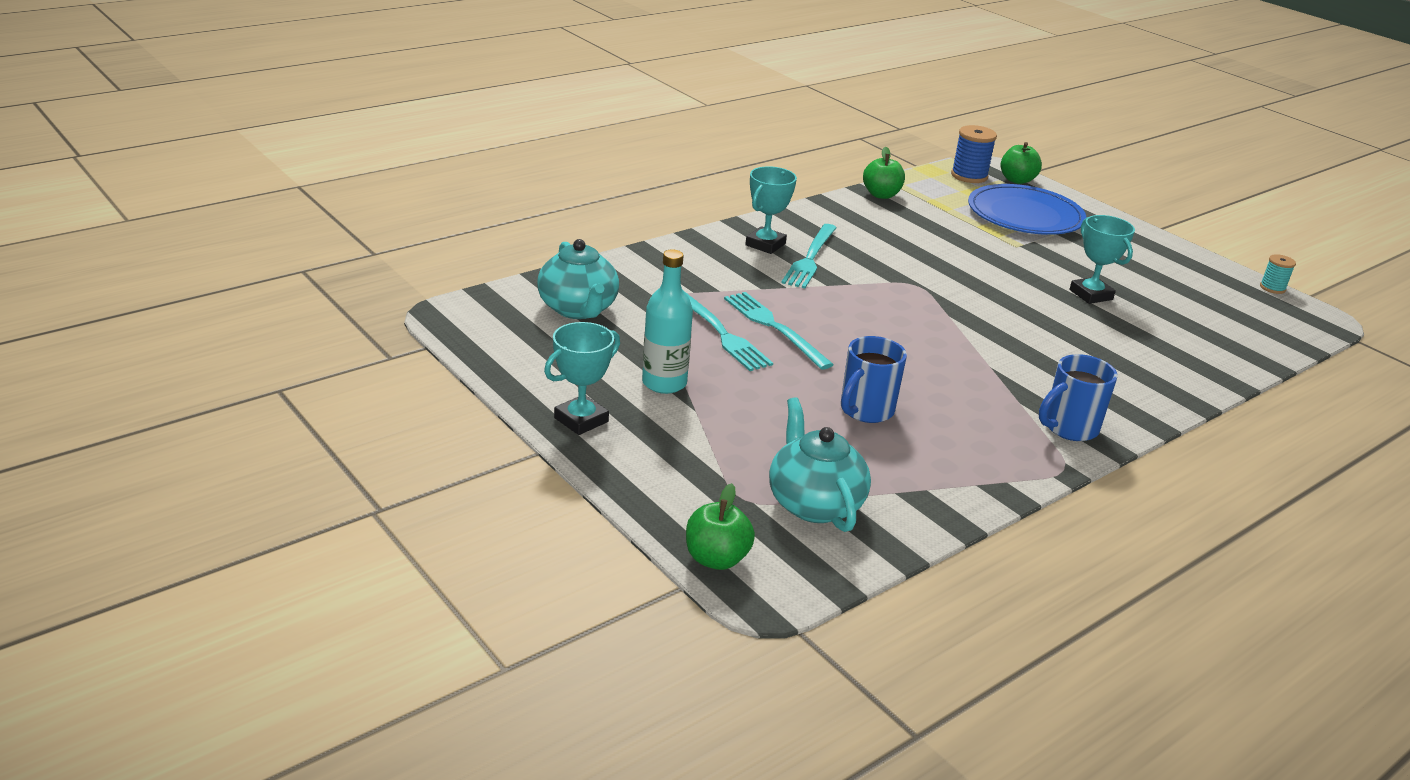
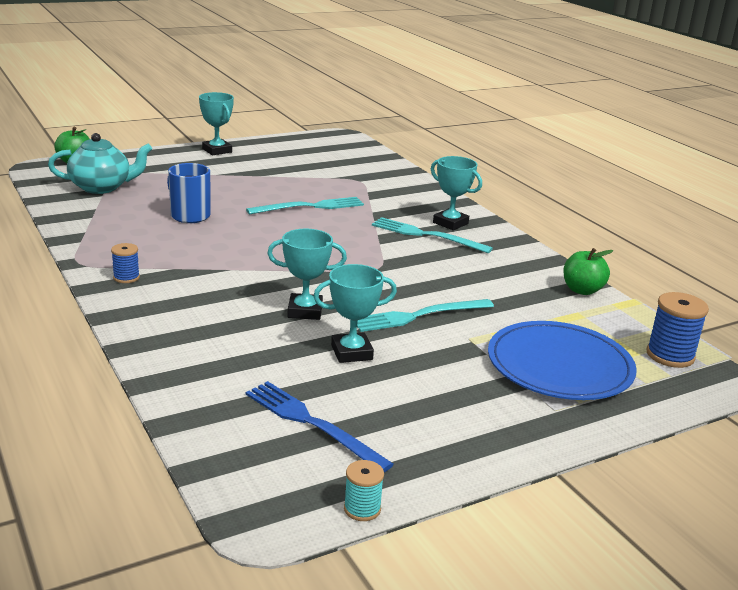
camera: 100 degrees right, 5 degrees down
(578, 309) = (345, 161): turquoise teapot -> none
(664, 383) = (247, 171): turquoise bottle -> none
(720, 333) = (306, 191): turquoise fork -> turquoise fork (418, 316)
(1017, 180) = (676, 388): green apple -> none
(1041, 318) = (305, 311): none -> turquoise trophy
(1069, 428) = (126, 277): blue mug -> blue spool
(1206, 308) = (312, 424): none -> blue fork

